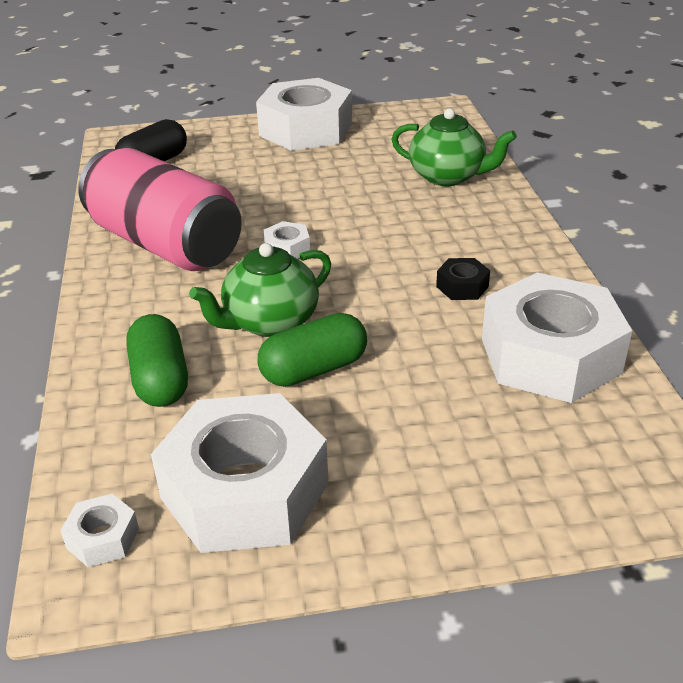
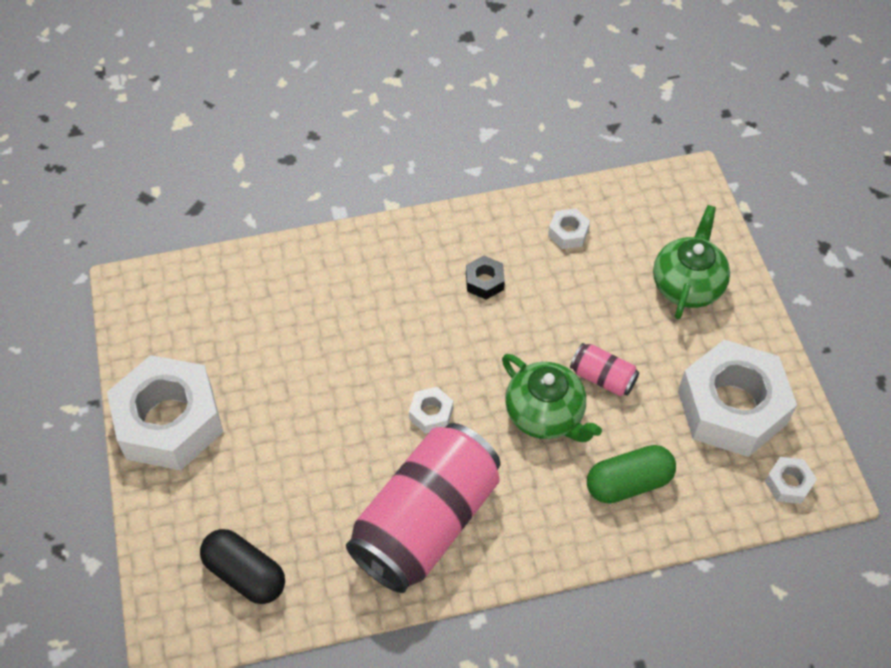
camera: 95 degrees left, 20 degrees up
(314, 370) = (602, 378): green capsule -> pink can
(448, 176) = (293, 287): green teapot -> green teapot (687, 285)
(550, 355) = (568, 233): white nut -> white nut, size x0.41

